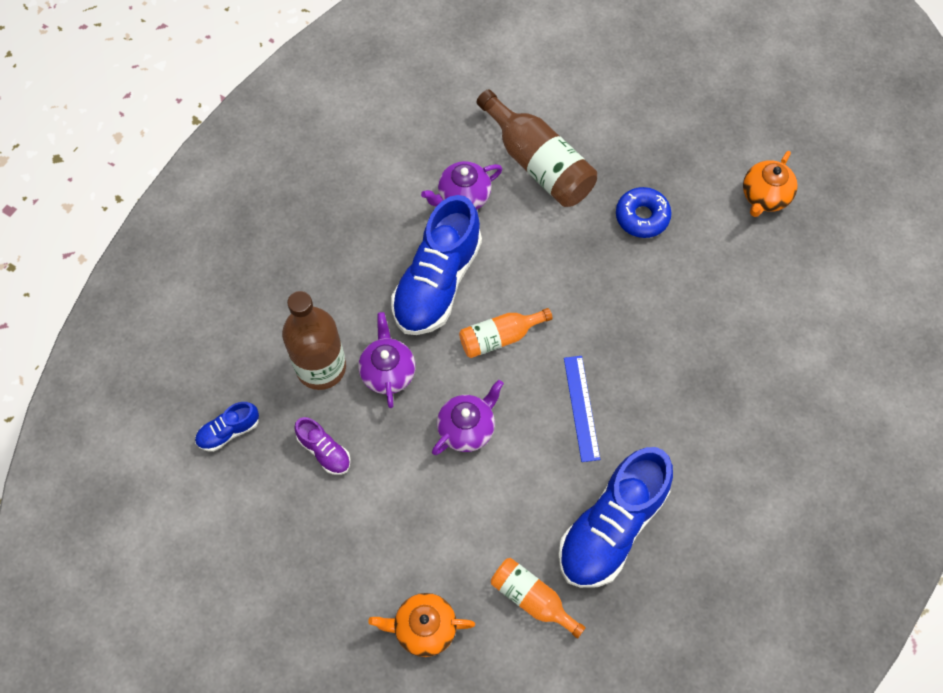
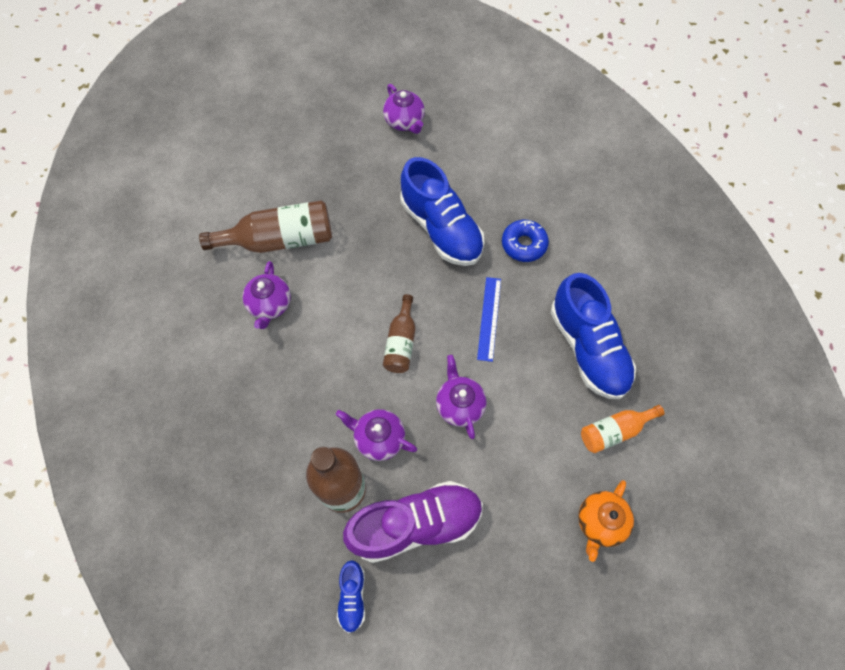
camera: 60 degrees left, 0 degrees up
(324, 451) = (416, 524): purple shoe -> purple shoe, size x2.17
(437, 282) = (328, 362): blue shoe -> blue shoe (441, 228)
(499, 337) = (401, 342): orange bottle -> brown bottle
(581, 408) = (489, 318): blue ruler -> blue ruler turned 75 degrees clockwise
(642, 217) = (369, 199): blue donut -> blue donut (524, 244)
(764, 197) = (405, 122): orange teapot -> purple teapot

